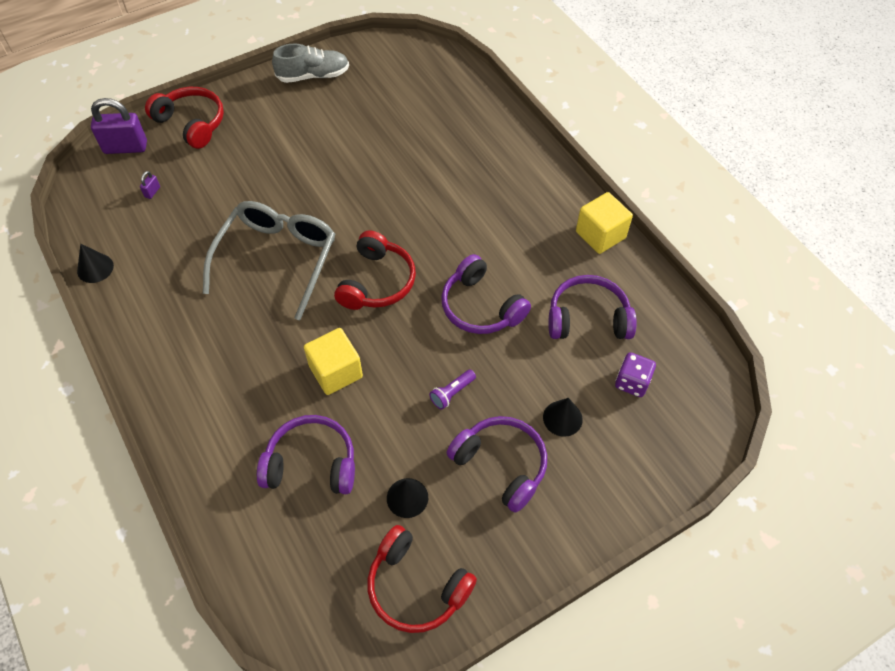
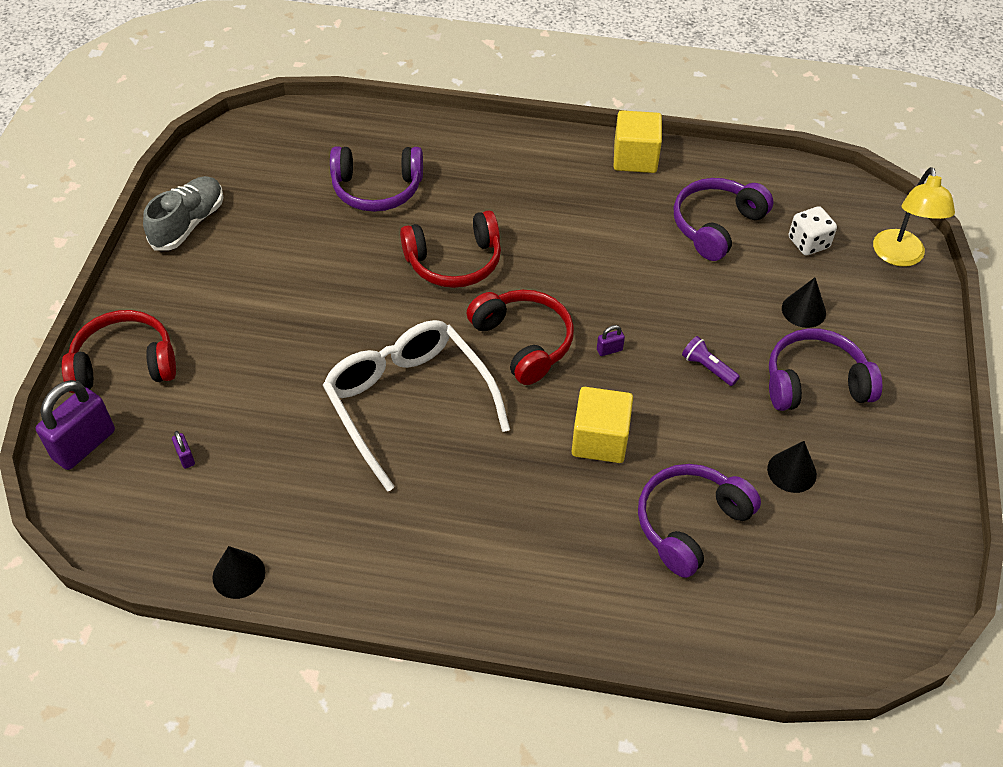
camera: 50 degrees left, 5 degrees down
(277, 259) = (408, 403): grey glasses -> white glasses
(414, 330) = (609, 350): none -> purple padlock
(416, 587) = (890, 522): red headphones -> red headphones (454, 261)
(452, 393) = (707, 368): purple flashlight -> purple flashlight turned 135 degrees clockwise
(481, 307) = (631, 286): purple headphones -> purple headphones (377, 189)
(632, 382) = (808, 243): purple dice -> white dice
(682, 449) = (900, 257): none -> yellow lamp

